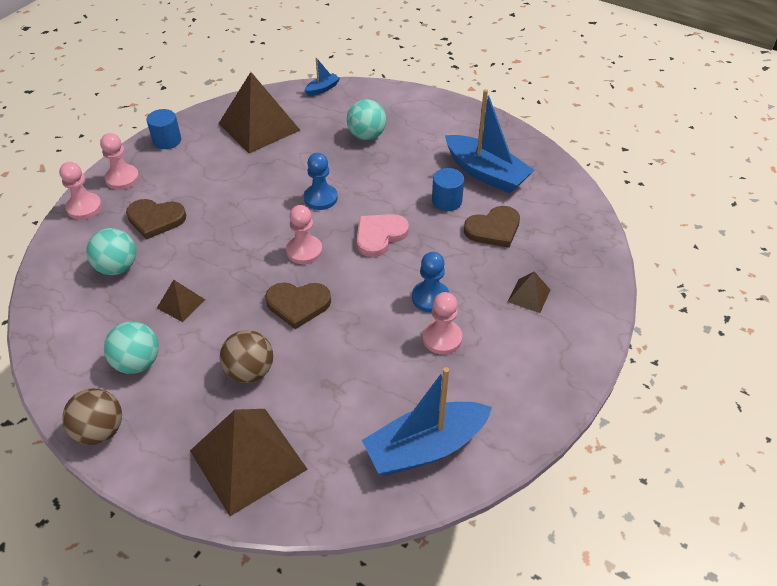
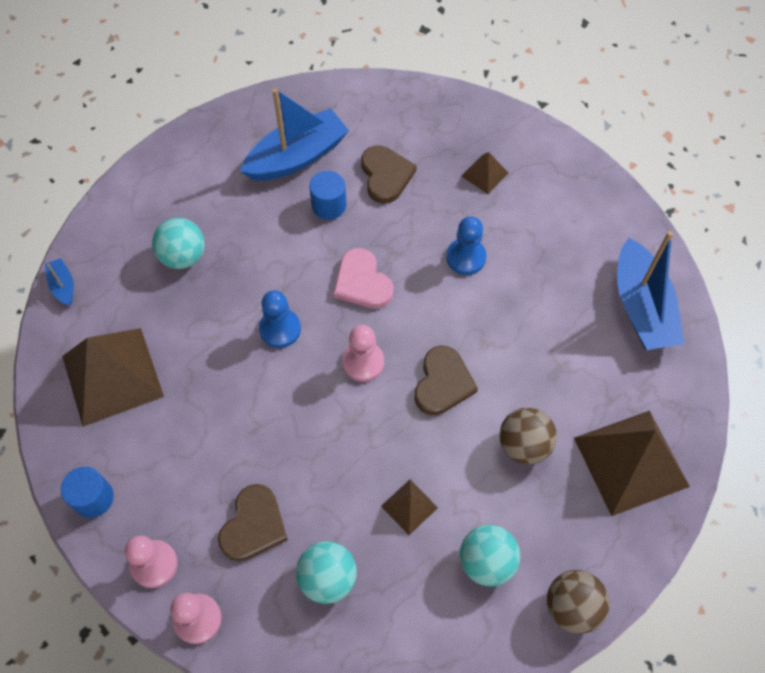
camera: 75 degrees left, 15 degrees up
(442, 338) = (520, 261): pink pawn -> none

